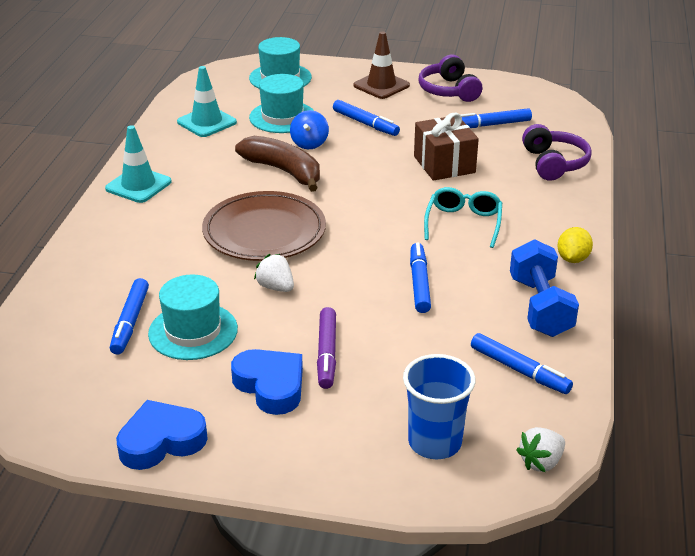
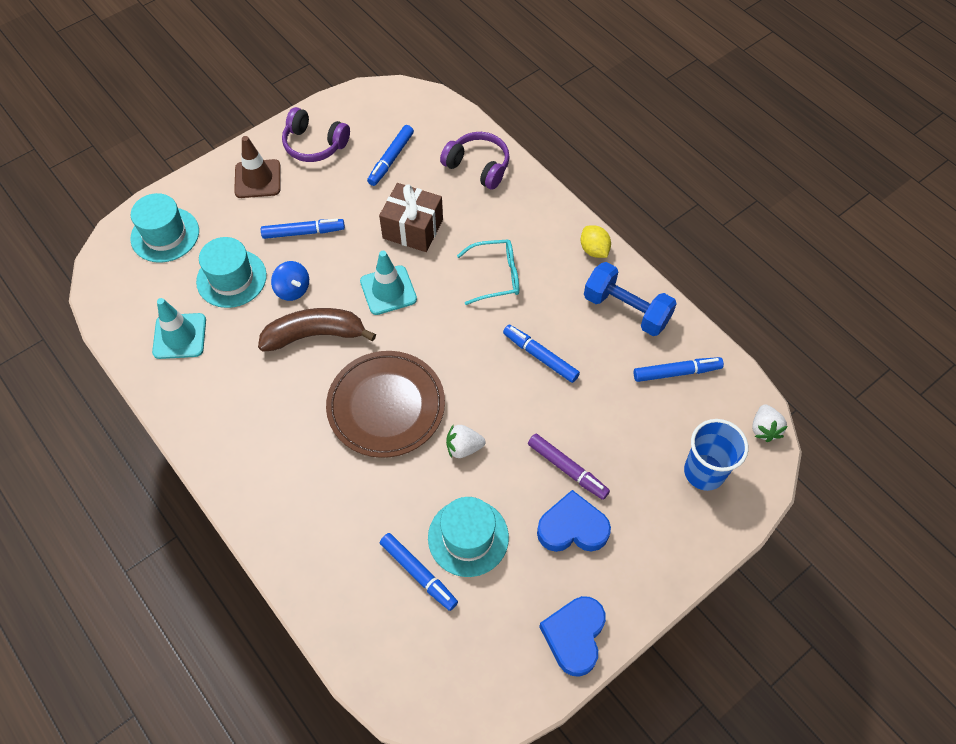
camera: 50 degrees left, 25 degrees up
(138, 185) = (229, 450): turquoise traffic cone -> turquoise traffic cone (388, 290)
(463, 223) = (496, 276): turquoise glasses -> turquoise glasses turned 120 degrees clockwise

